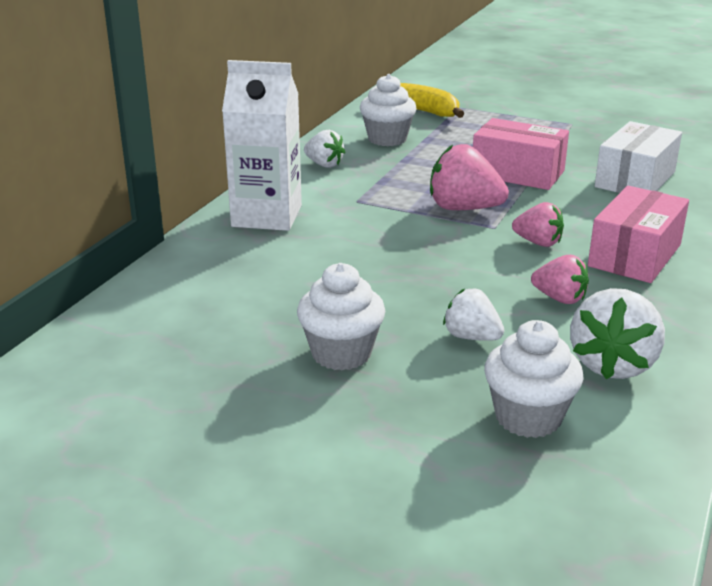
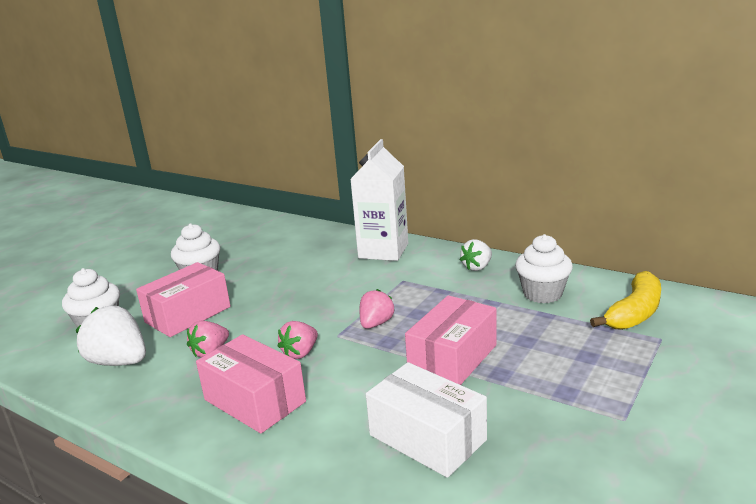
camera: 100 degrees right, 5 degrees down
(464, 209) = (376, 323): pink strawberry -> pink strawberry, size x0.62
(471, 337) = (188, 314): white strawberry -> pink box

